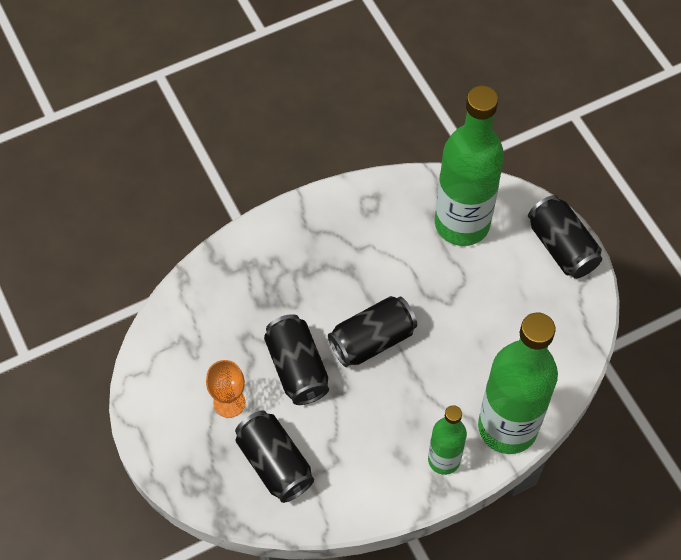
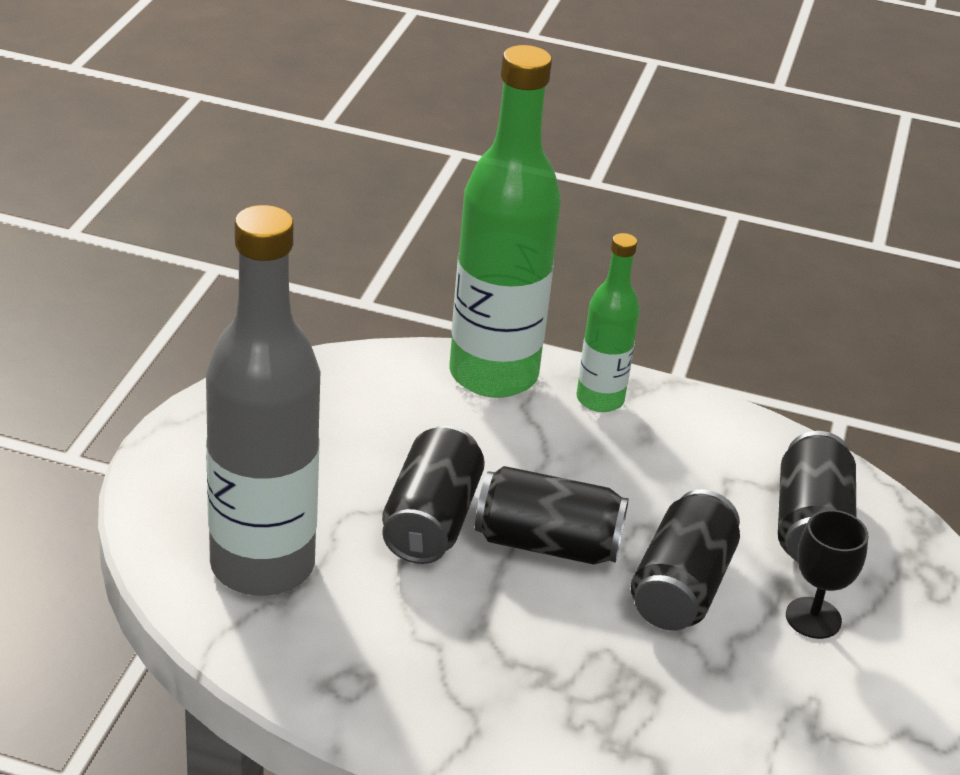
camera: 140 degrees left, 25 degrees down
(229, 402) = (813, 618): orange goblet -> black goblet
(462, 224) = (262, 565): green bottle -> grey bottle
(562, 247) = (184, 455): black can -> black can (430, 520)

